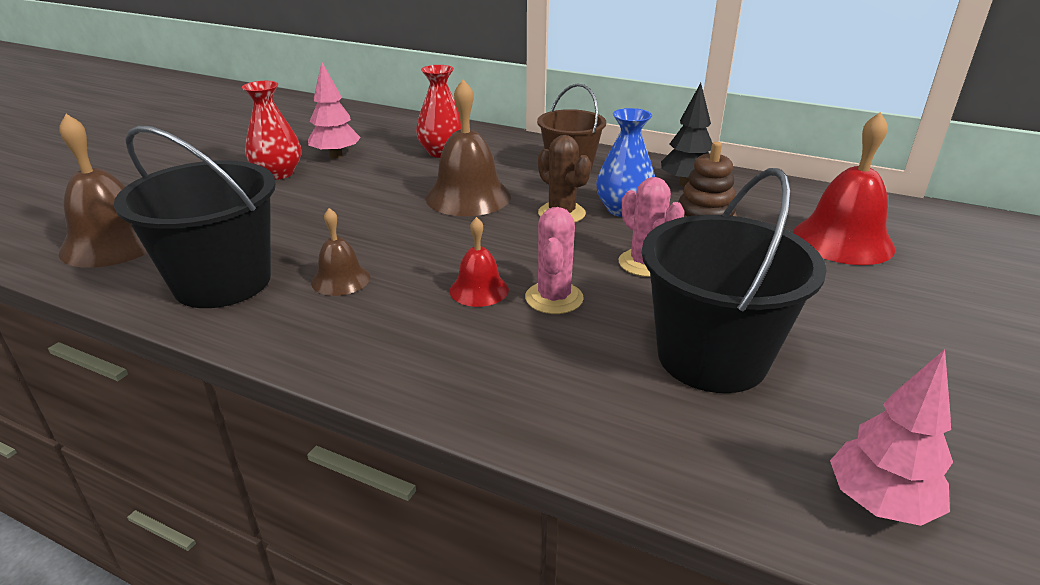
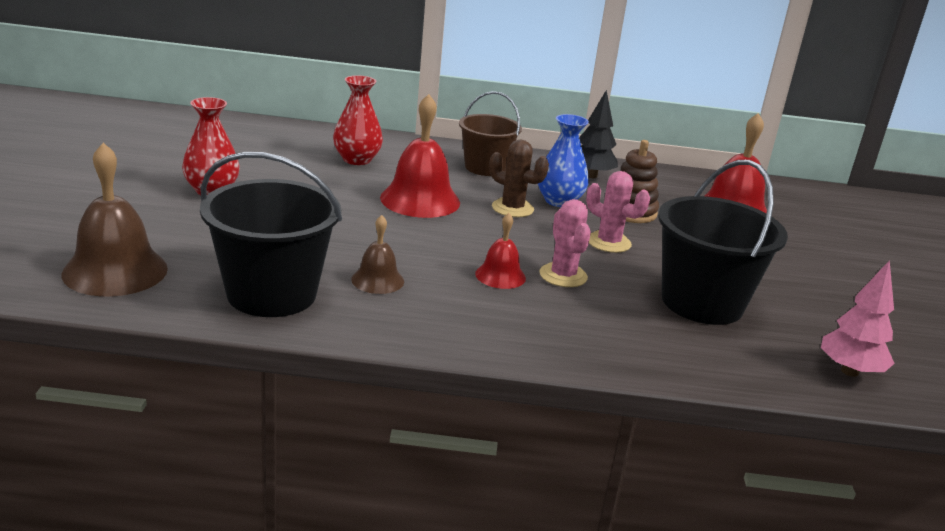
camera: 25 degrees left, 5 degrees down
(336, 156) = (253, 169): pink tree -> none
(468, 197) = (420, 200): brown bell -> red bell

